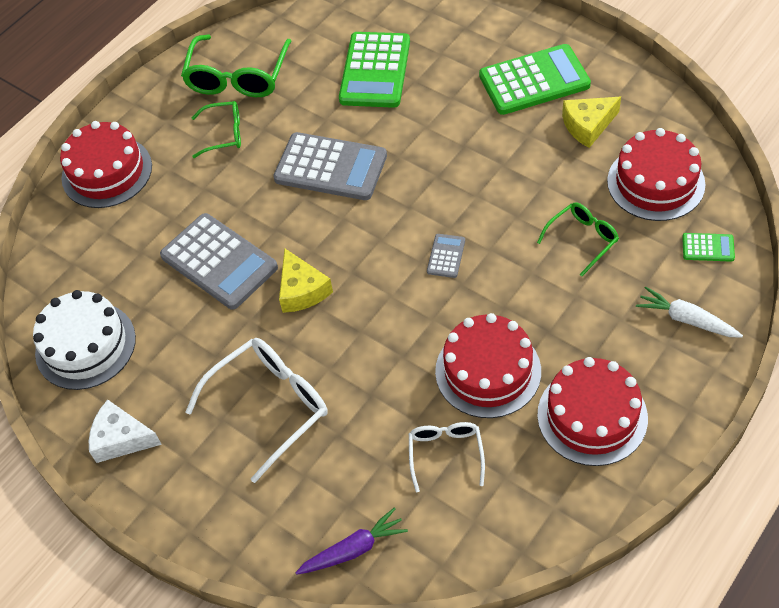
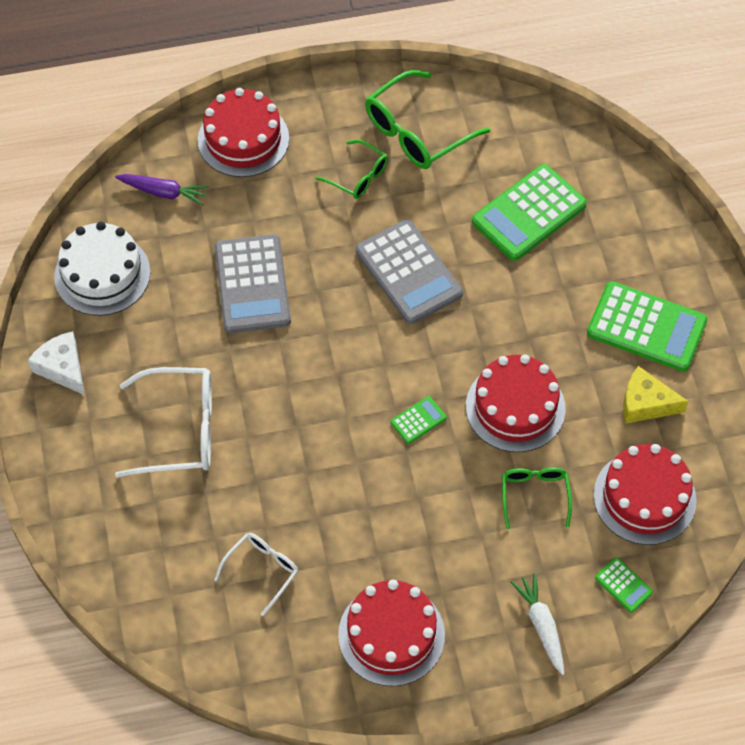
camera: 35 degrees right, 5 degrees up
(302, 290) = (288, 358): yellow cheese -> none
(353, 549) = (135, 582): purple carrot -> purple carrot (163, 192)
(446, 256) = (418, 420): grey calculator -> green calculator
(488, 371) = (354, 536): red cake -> red cake (515, 407)
(582, 239) = (534, 495): green glasses -> green glasses turned 90 degrees counterclockwise

